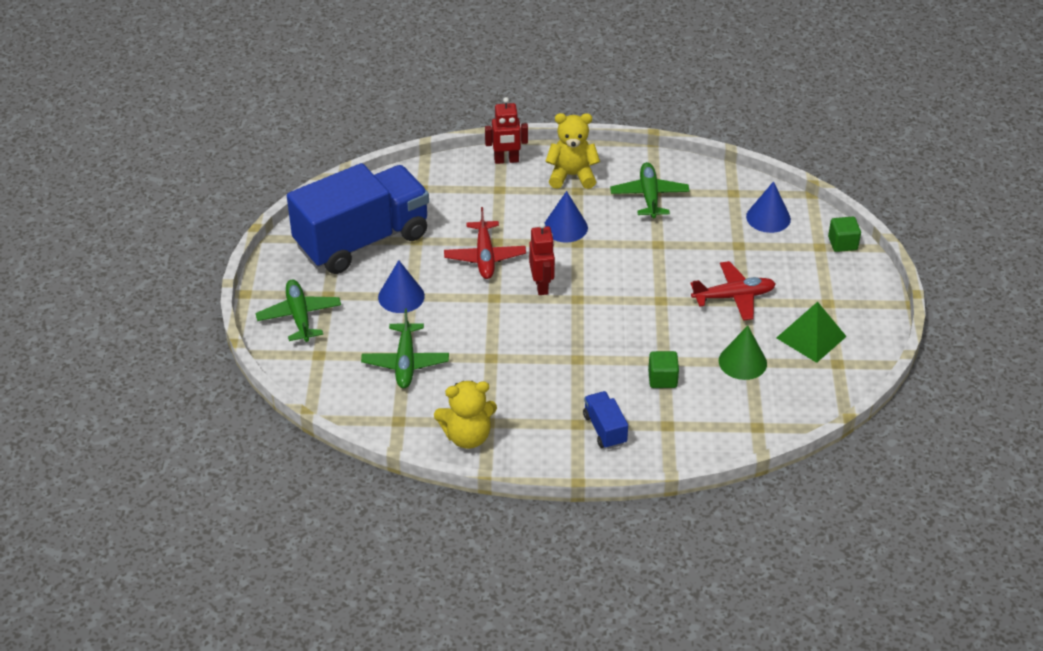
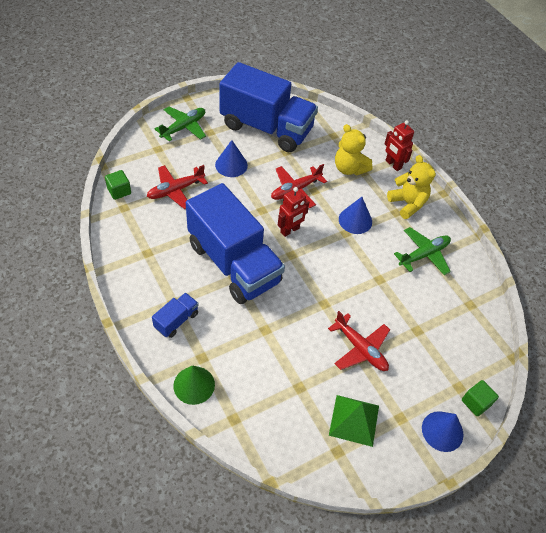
camera: 55 degrees right, 10 degrees up
(405, 362) = (175, 190): green plane -> red plane
(467, 436) = (128, 247): yellow teddy bear -> yellow teddy bear (349, 168)
(556, 351) = (234, 263): none -> blue truck
(662, 379) = (246, 336): green cube -> green cube (119, 191)
(742, 362) = (296, 382): green cone -> green cone (194, 385)
(768, 217) = (462, 338): blue cone -> blue cone (442, 431)

